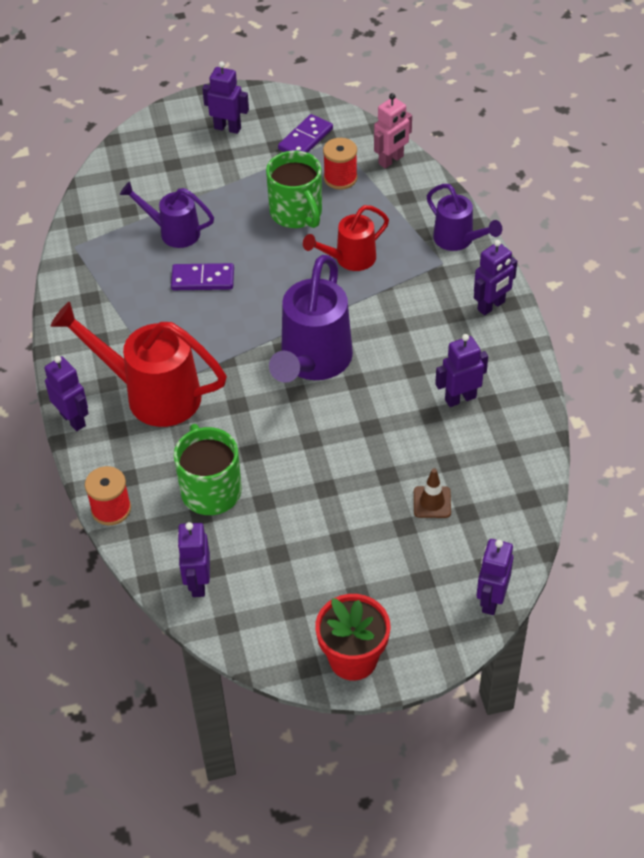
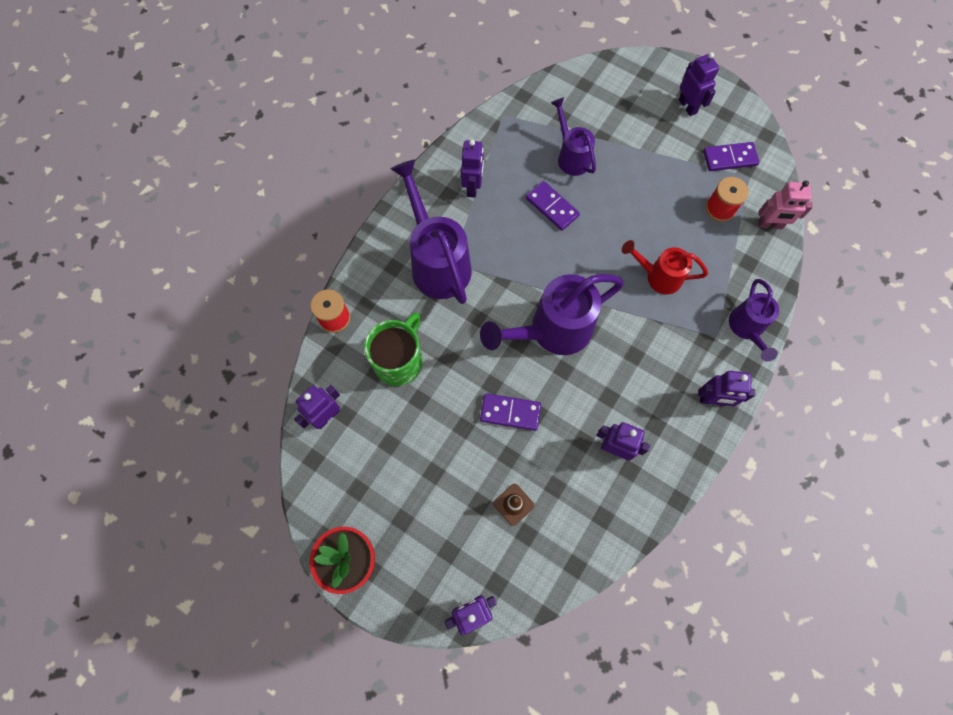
camera: 45 degrees right, 20 degrees up
(73, 419) = (378, 237): purple robot -> purple robot (473, 187)
(152, 394) = (437, 262): red watering can -> purple watering can
(297, 213) = (662, 210): green mug -> none
(350, 445) = (510, 412): none -> purple domino

